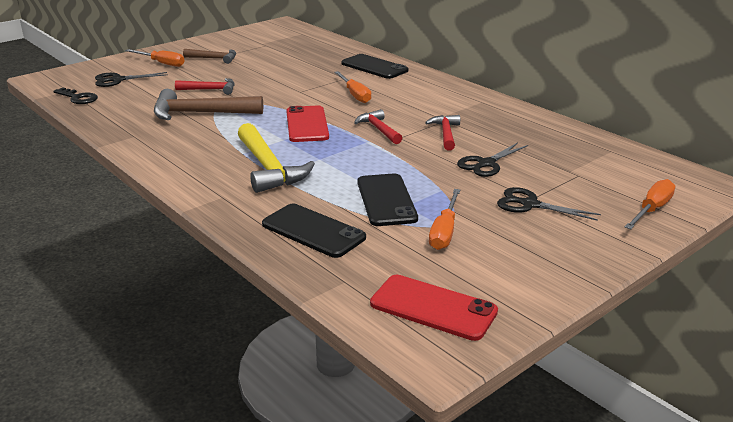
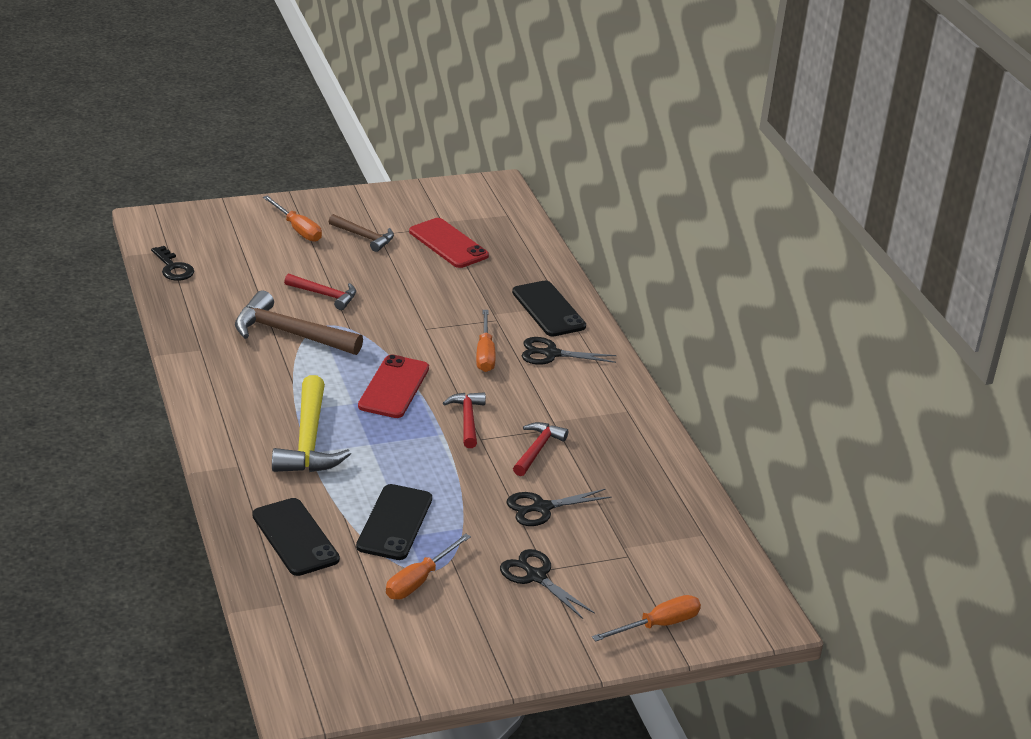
camera: 20 degrees right, 5 degrees up
(118, 80) = (231, 247): black scissors -> black scissors (551, 354)
(433, 307) = (338, 657): red phone -> red phone (448, 244)

